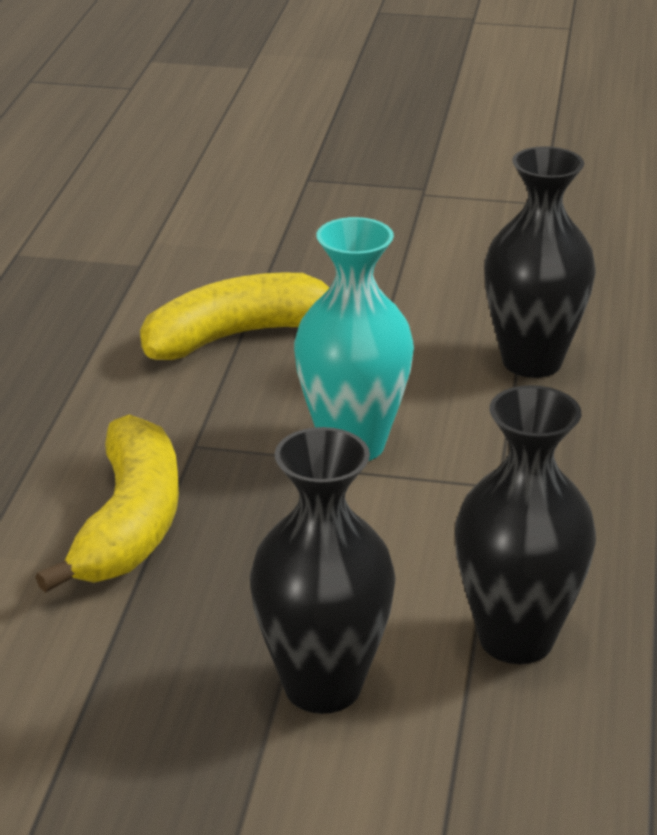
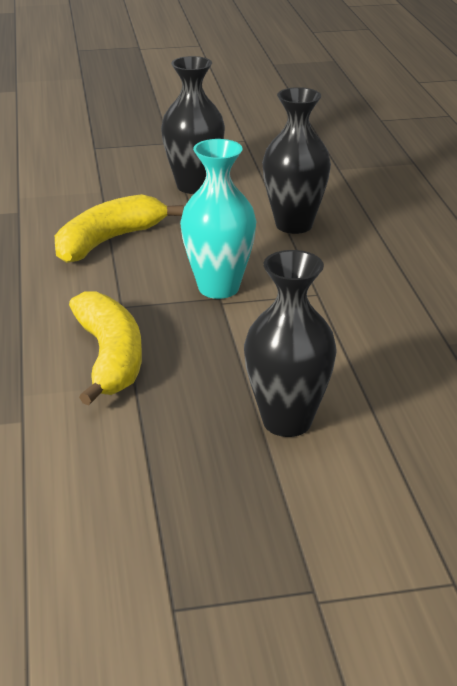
camera: 20 degrees left, 0 degrees up
(516, 639) = (380, 371): black vase -> black vase (194, 186)

